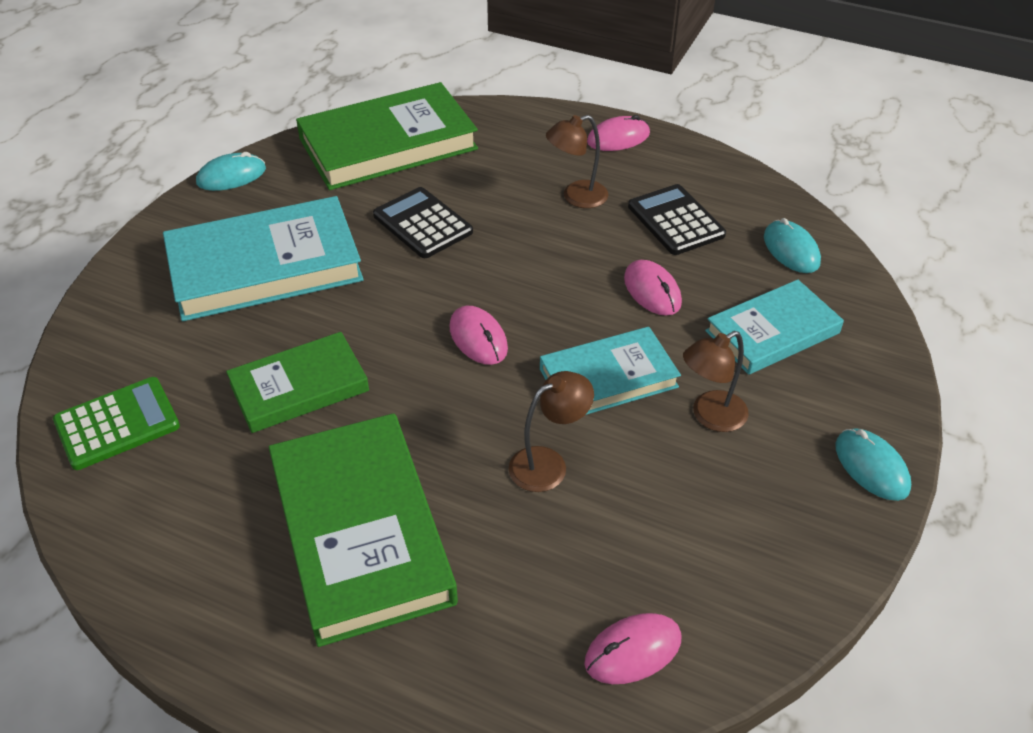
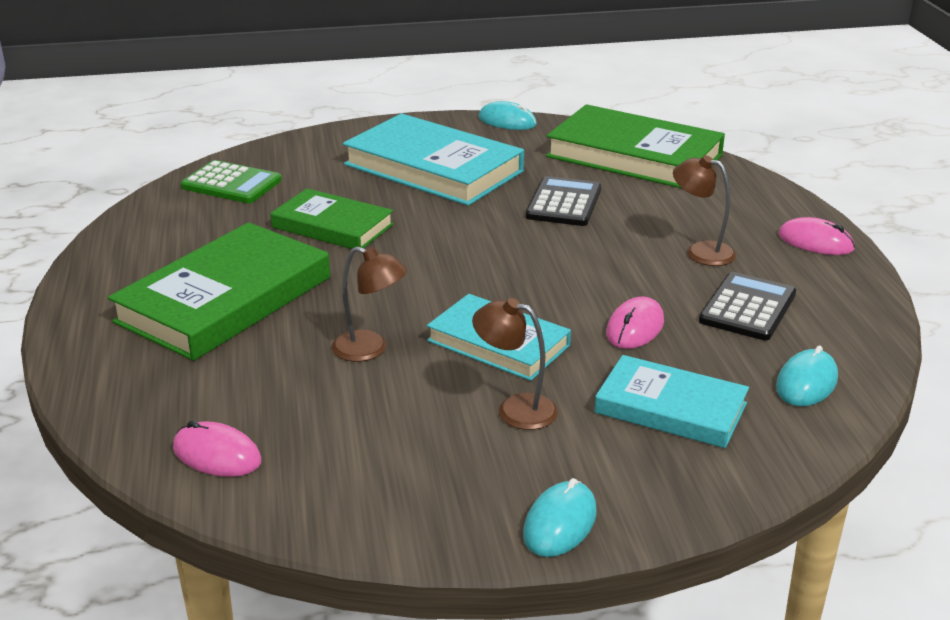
camera: 55 degrees right, 15 degrees down
(478, 338) = (468, 271): pink mouse -> none

